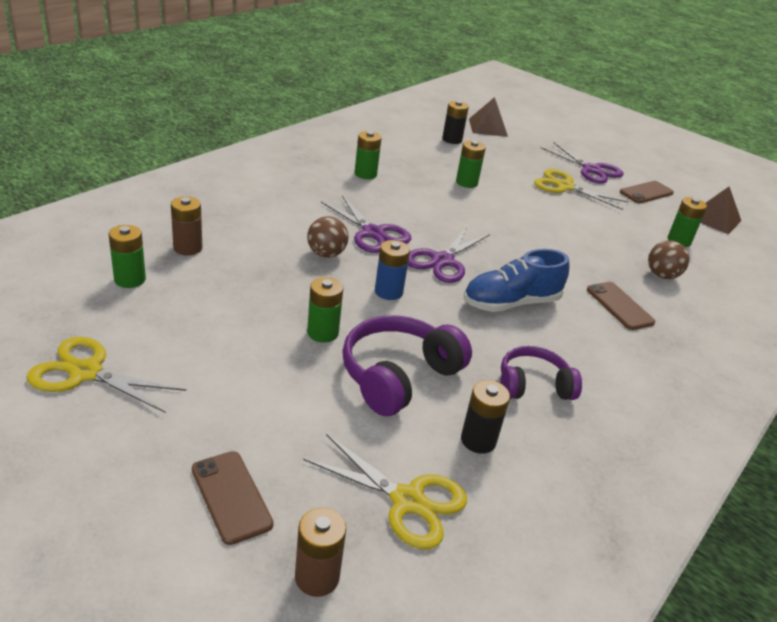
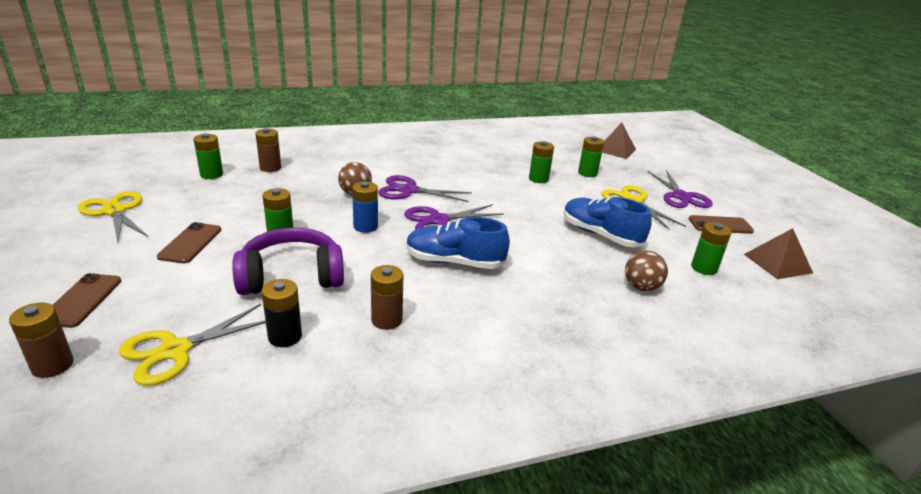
camera: 35 degrees right, 5 degrees down
(365, 174) = (459, 157): green battery -> green battery (587, 173)
(372, 233) = (409, 190): purple scissors -> purple scissors turned 105 degrees clockwise
(407, 501) = (175, 350): yellow scissors -> yellow scissors turned 75 degrees clockwise
(452, 140) = (568, 151): black battery -> none
(533, 385) = (386, 320): purple headphones -> brown battery
(581, 232) = (600, 235): none -> blue shoe
(619, 306) = (557, 295): brown phone -> brown phone (190, 243)

